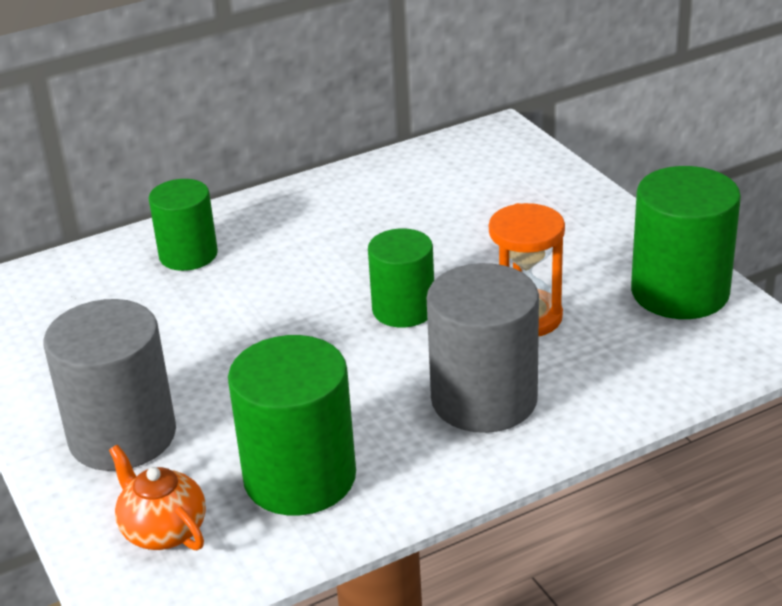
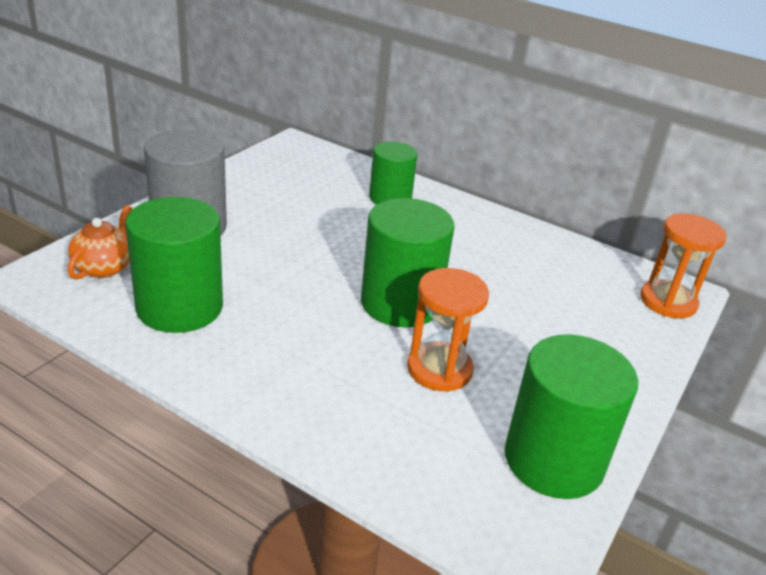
camera: 55 degrees right, 0 degrees up
(403, 309) = (400, 303): green cylinder -> green cylinder, size x1.54
(484, 399) = (316, 373): grey cylinder -> none
(510, 147) = (668, 302): none -> orange hourglass

